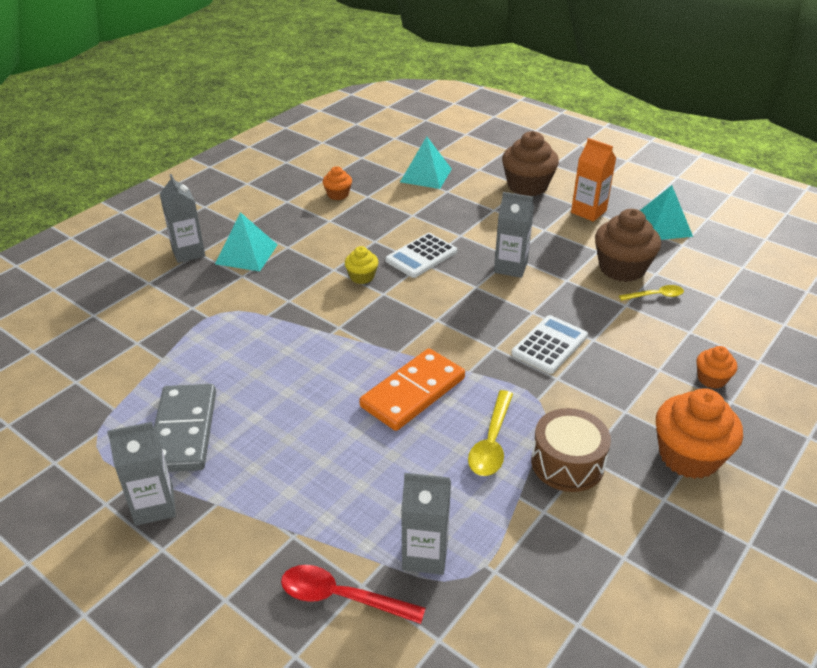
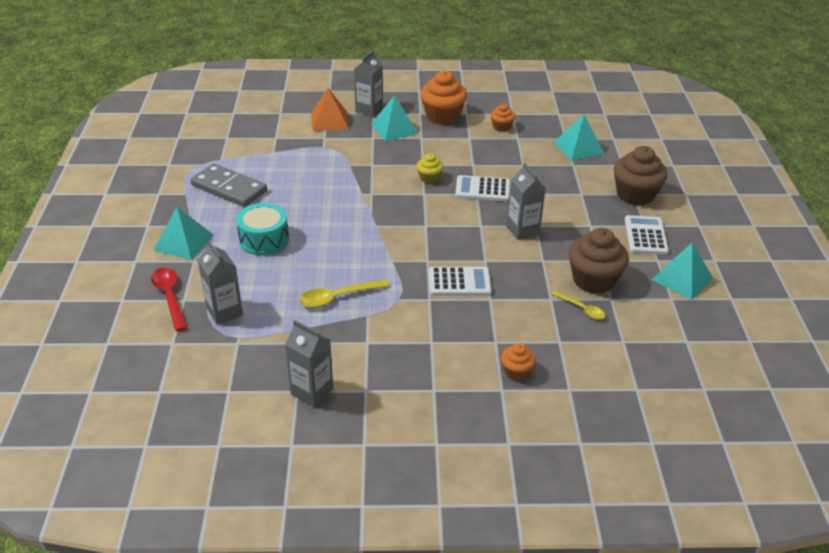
camera: 50 degrees right, 0 degrees up
(154, 506) = (171, 208): grey carton -> grey carton (312, 391)
(166, 288) = (329, 121): none -> orange pyramid
(184, 431) = (229, 188): grey domino -> grey domino turned 75 degrees clockwise
(243, 528) = (183, 242): none -> turquoise pyramid
(323, 450) = (264, 240): none -> turquoise drum
(413, 392) = (346, 248): orange domino -> none
(567, 463) = (353, 336): brown drum -> none
(588, 211) = (645, 236): orange carton -> white calculator
(689, 456) = (419, 388): orange cupcake -> orange cupcake (442, 116)

